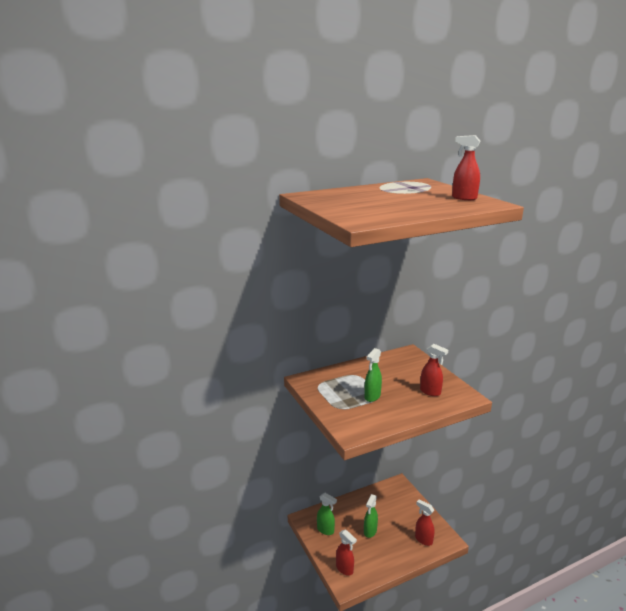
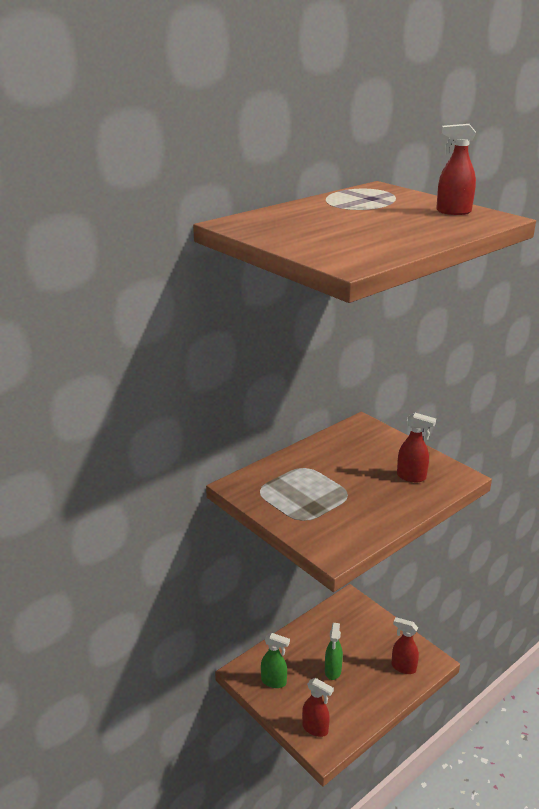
camera: 15 degrees left, 5 degrees up
(372, 397) = (339, 496): green spray bottle -> none

